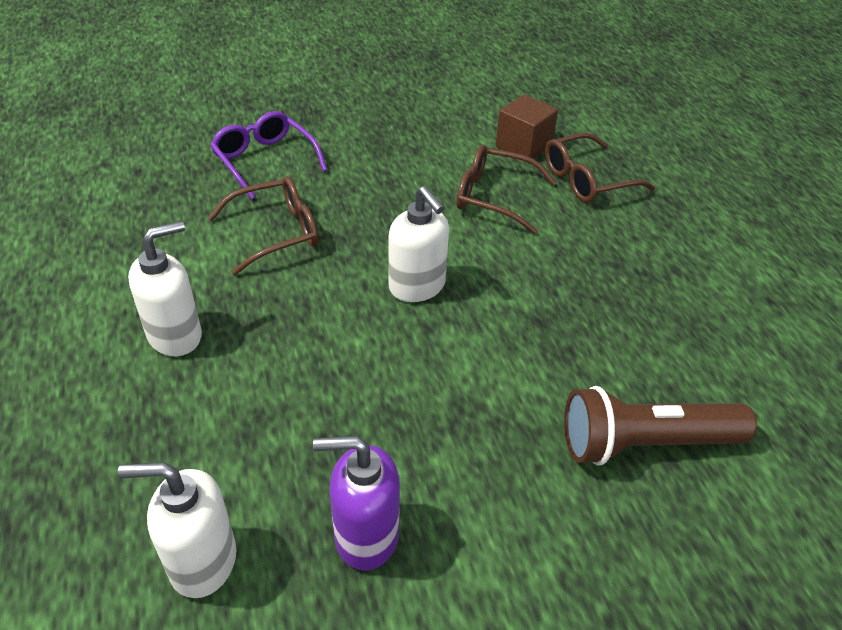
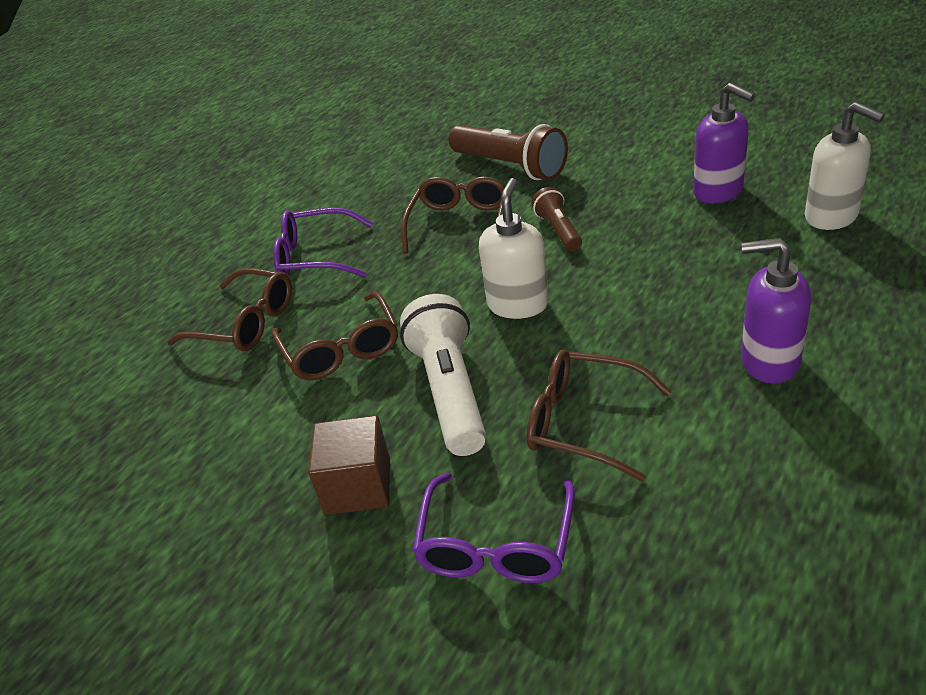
camera: 125 degrees left, 5 degrees down
(175, 335) = (768, 361): white soap dispenser -> purple soap dispenser
(384, 209) = (450, 391): none -> white flashlight
(476, 378) = (558, 230): none -> brown flashlight
(523, 146) = (223, 390): brown cube -> brown cube (358, 486)
(577, 337) = (460, 223): none -> brown glasses
(636, 243) = (315, 257): none -> purple glasses

